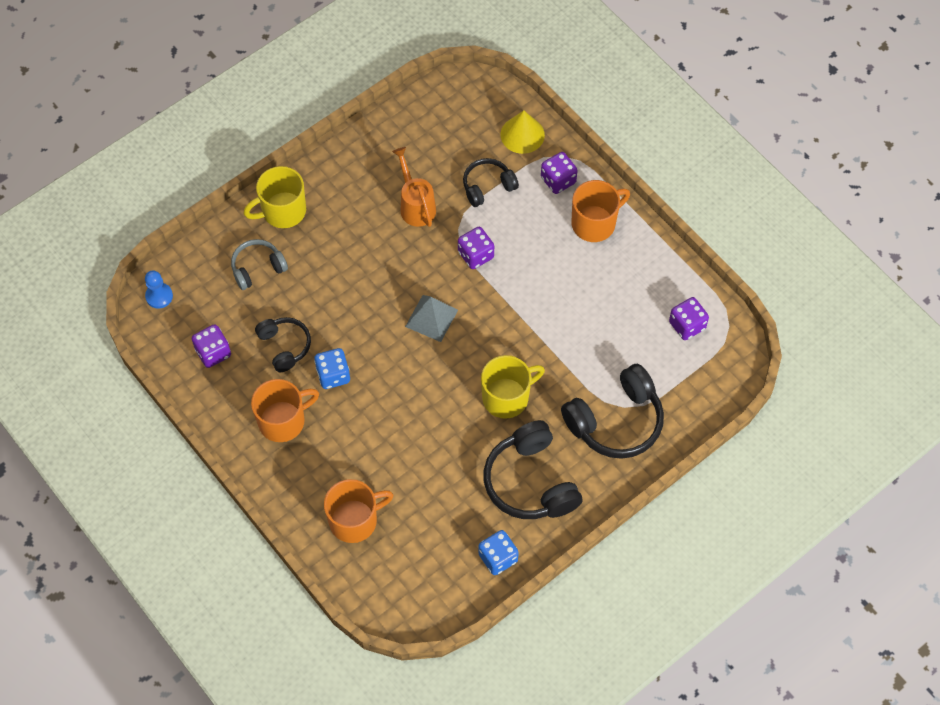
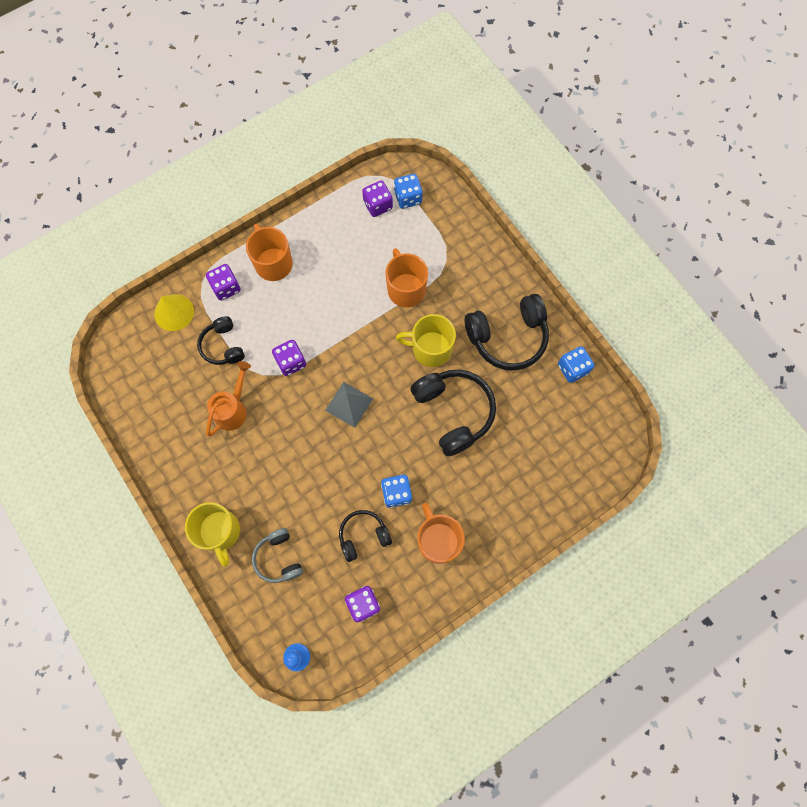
camera: 85 degrees left, 10 degrees up
(354, 520) = (535, 482): orange mug -> orange mug (406, 289)
(416, 205) = (233, 409): orange watering can -> orange watering can turned 135 degrees clockwise
(507, 397) = (430, 349): yellow mug -> yellow mug turned 60 degrees counterclockwise
(616, 421) = (458, 267): black headphones -> black headphones (454, 412)
(702, 358) = (408, 198): none -> blue dice

